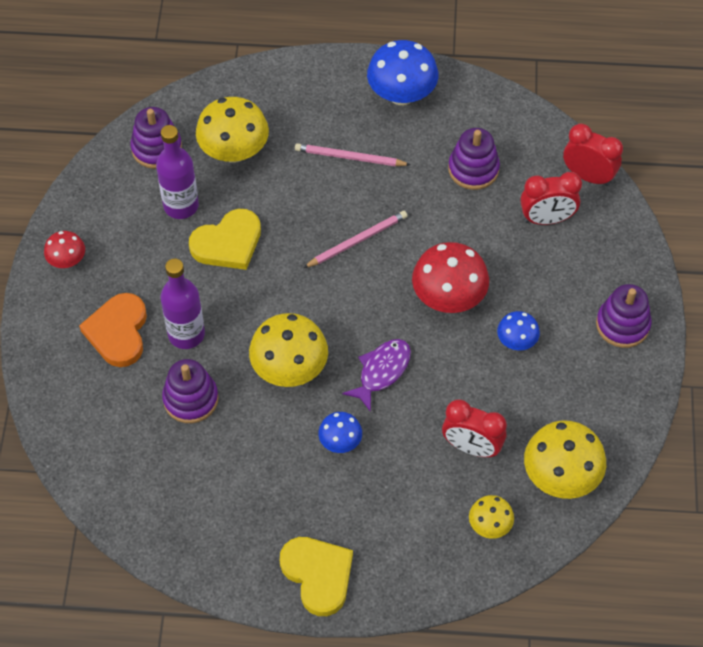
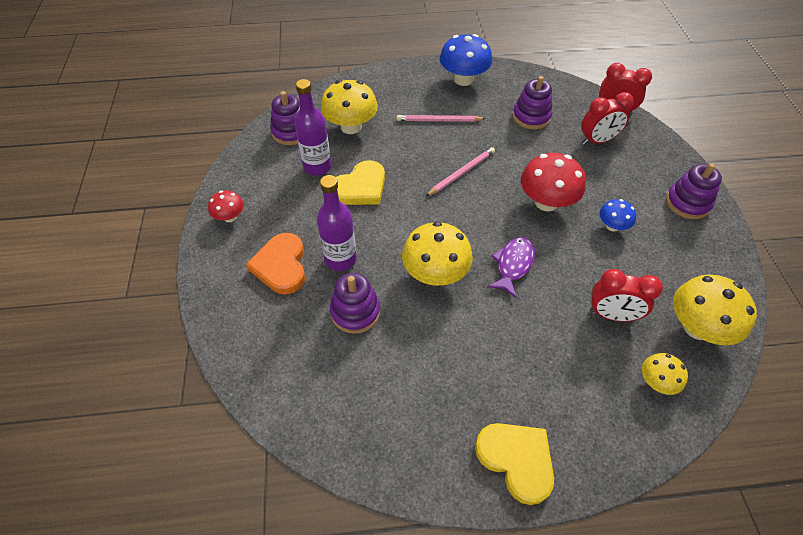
camera: 10 degrees left, 5 degrees down
(340, 441) = (497, 328): blue mushroom -> none

